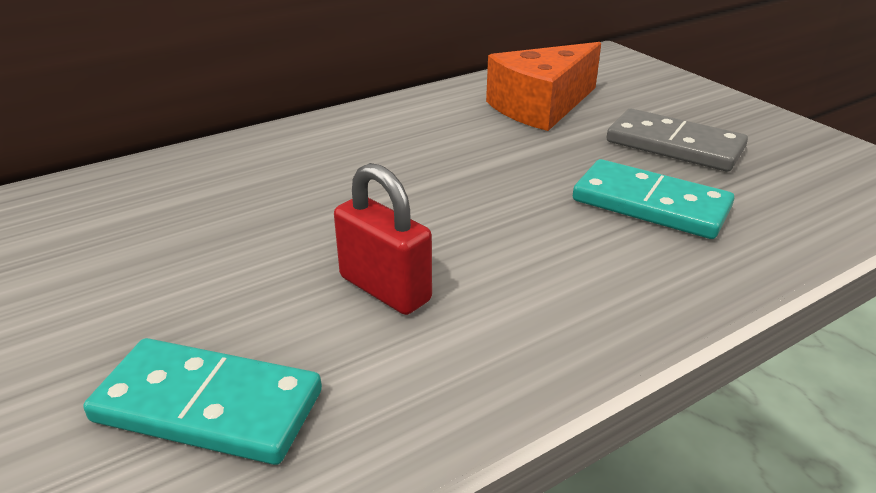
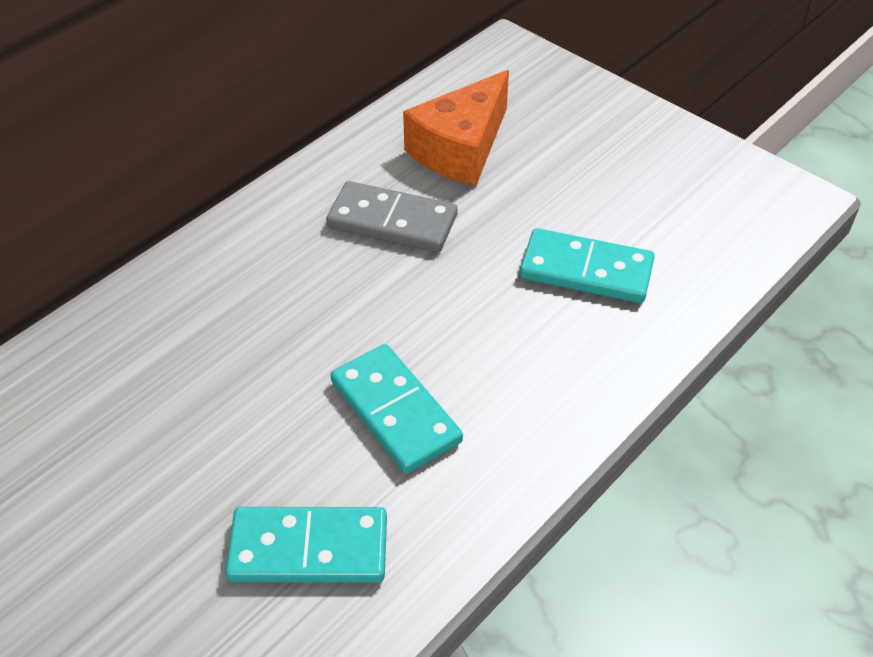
camera: 15 degrees left, 15 degrees up
(385, 289) = (395, 411): red padlock -> turquoise domino
(674, 145) = (595, 186): grey domino -> grey domino (392, 221)

